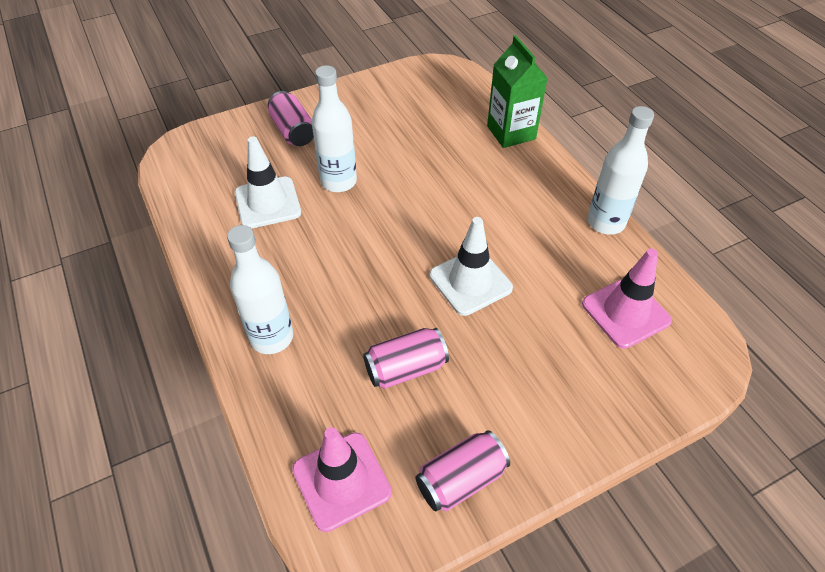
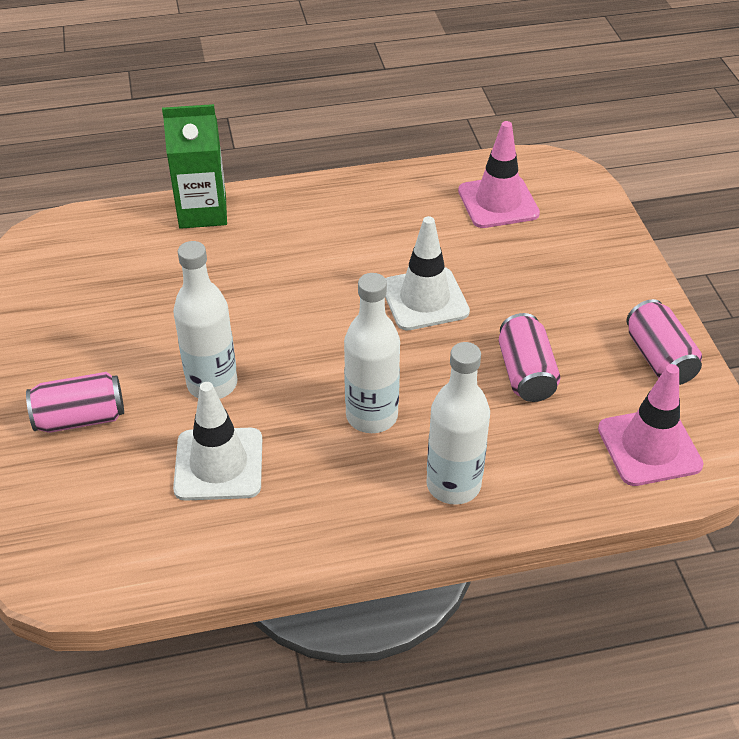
camera: 75 degrees left, 5 degrees down
(606, 222) = (378, 181): white bottle -> white bottle (371, 416)

